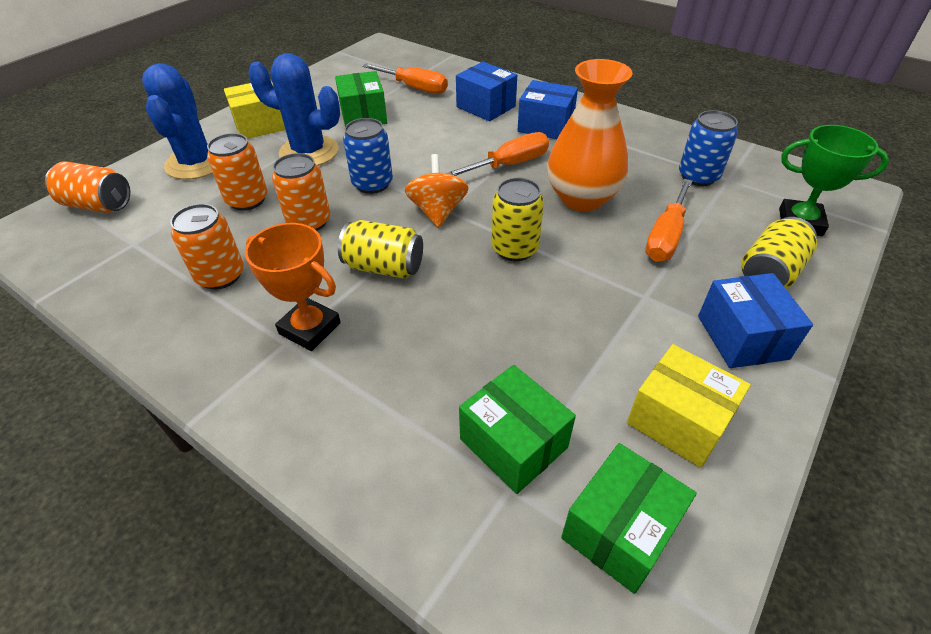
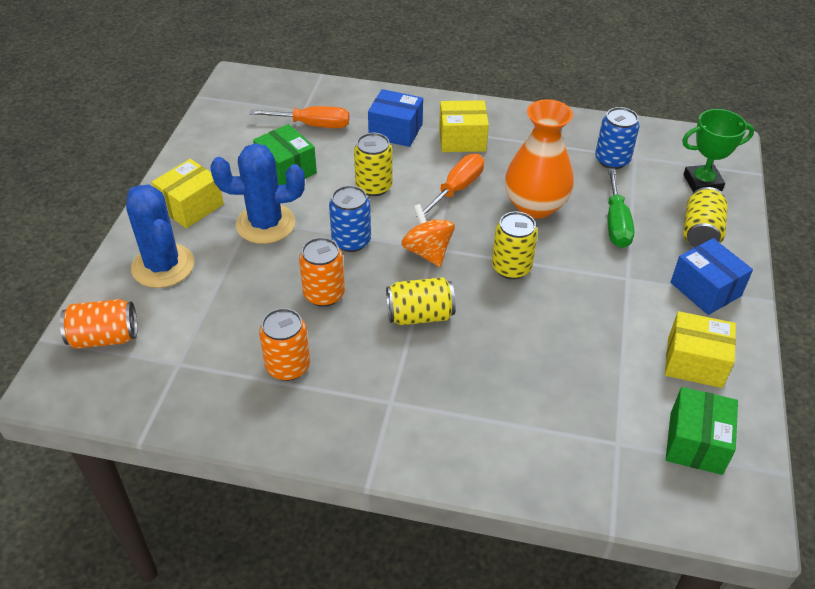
camera: 25 degrees left, 0 degrees up
(247, 200) = (249, 290): orange can -> none
(310, 328) = (400, 385): orange trophy -> none
(430, 145) = (374, 186): none -> yellow can
(513, 443) = (602, 415): green box -> none
(545, 126) = (462, 139): blue box -> yellow box
(665, 237) = (616, 223): orange screwdriver -> green screwdriver

